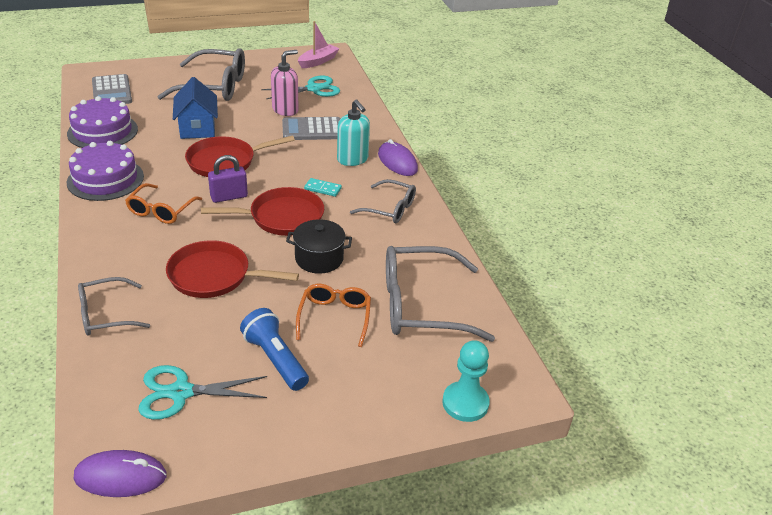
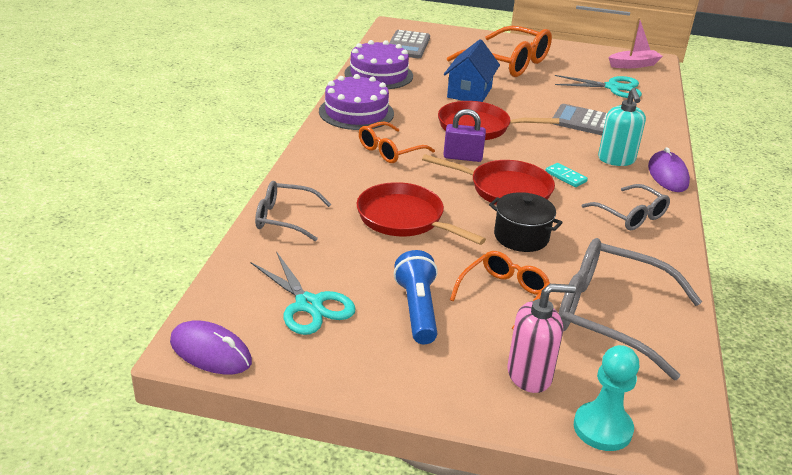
camera: 30 degrees right, 5 degrees down
(181, 392) = (308, 304): turquoise scissors -> turquoise scissors turned 150 degrees counterclockwise
(214, 86) = (508, 63): grey glasses -> orange glasses
(285, 110) = (570, 98): pink soap dispenser -> pink soap dispenser (529, 375)

